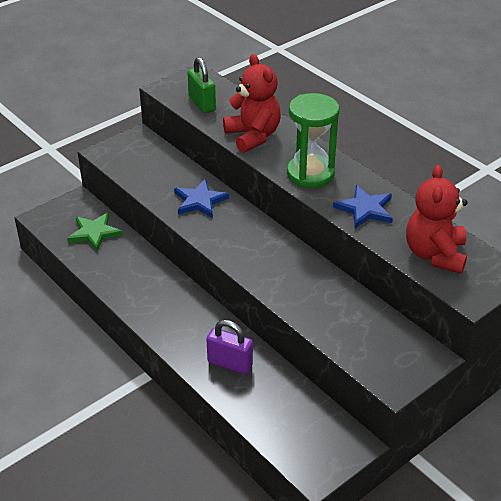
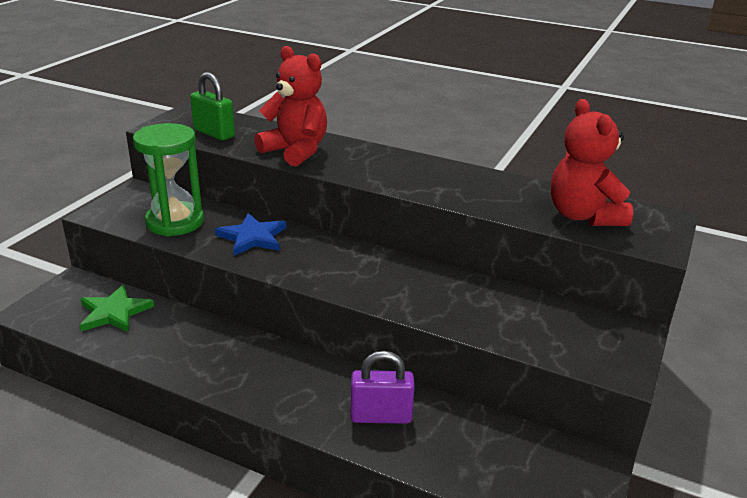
camera: 25 degrees left, 10 degrees down
(310, 174) = (387, 172): green hourglass -> green hourglass (175, 222)
(365, 209) = (473, 191): blue star -> none

